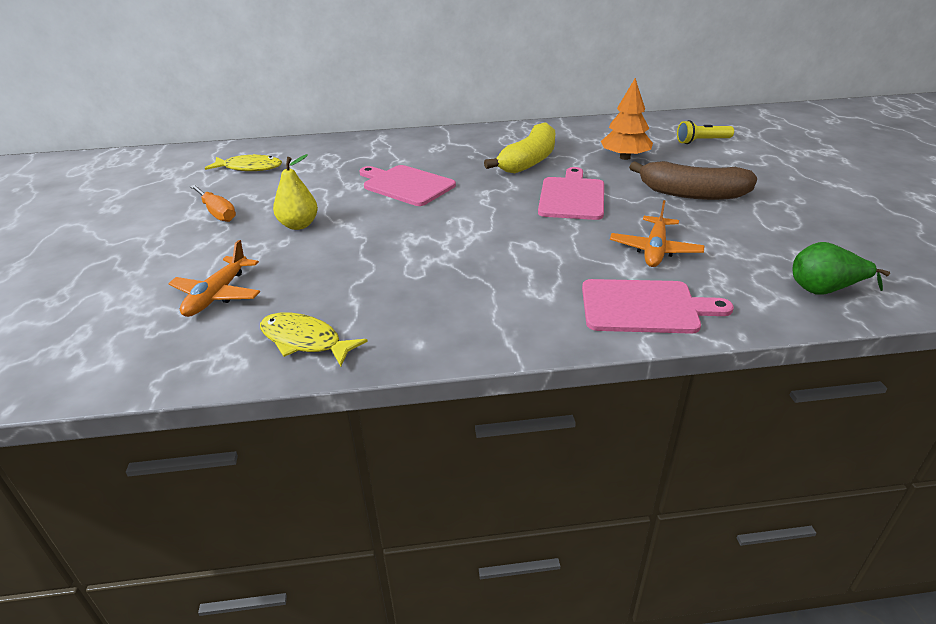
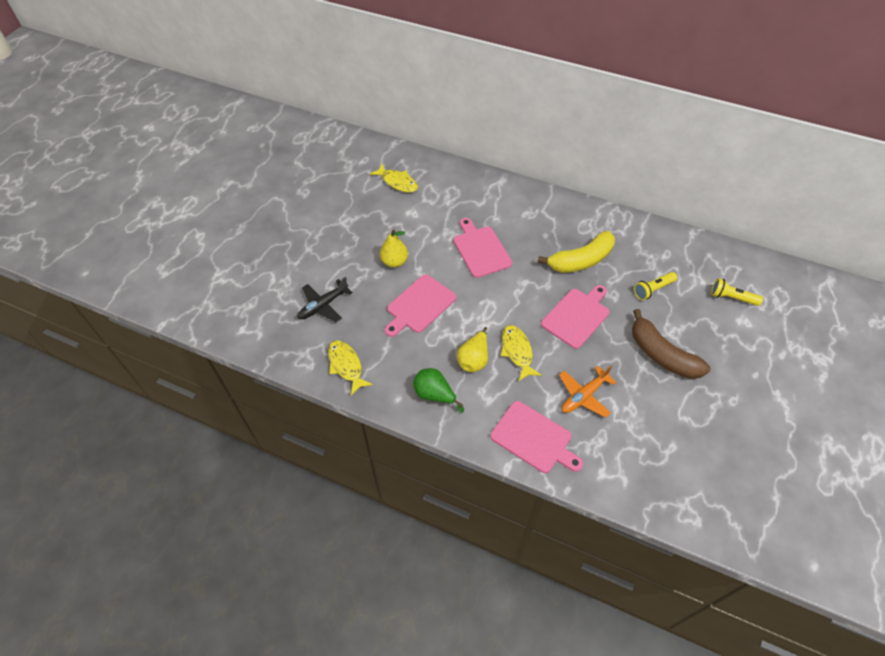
camera: 30 degrees right, 20 degrees up
(217, 213) = (357, 225): orange screwdriver -> none
(217, 295) = (323, 305): orange plane -> black plane
(369, 249) = (419, 305): none -> pink cutting board
(489, 268) = (474, 359): none -> yellow pear
(536, 244) = (517, 351): none -> yellow fish
(625, 157) = (653, 289): orange tree -> yellow flashlight
(825, 290) = (653, 486): green pear -> green pear (434, 395)

